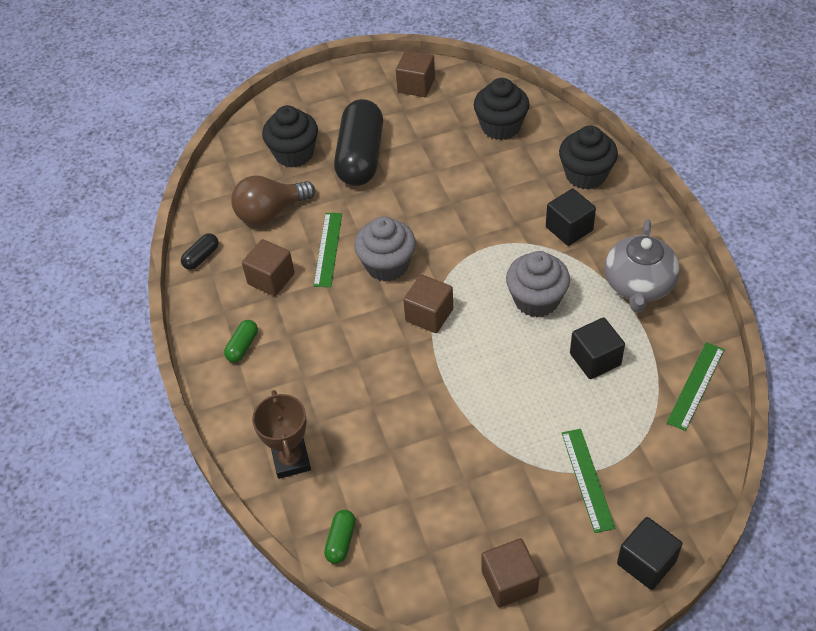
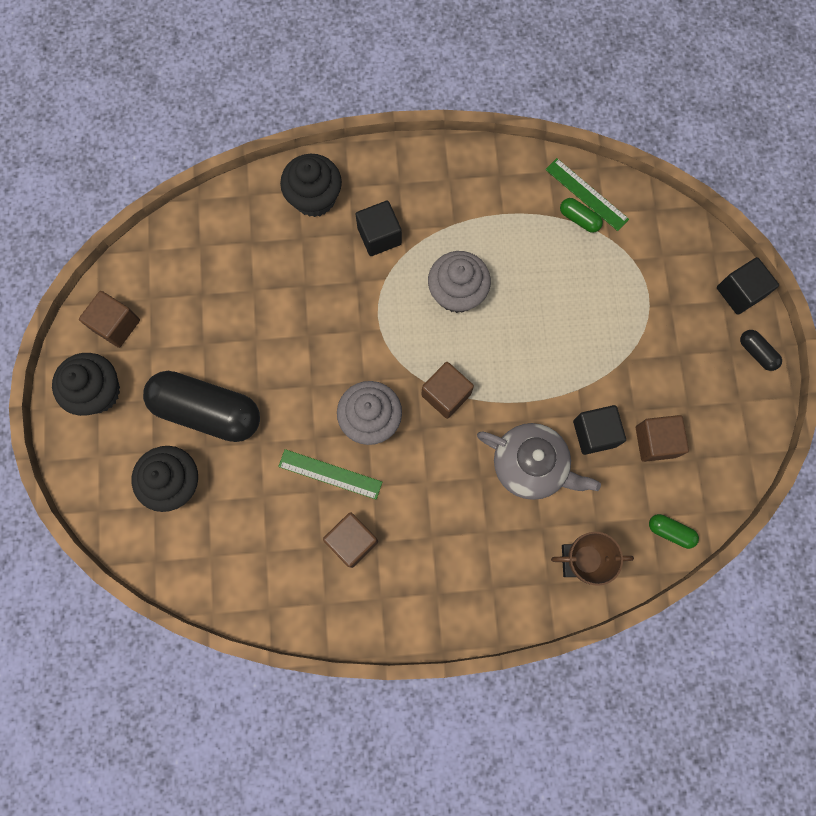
camera: 80 degrees left, 25 degrees up
(201, 257) = (297, 612): black capsule -> black capsule (756, 353)
(243, 346) = (432, 585): green capsule -> green capsule (579, 219)
(270, 213) = (257, 525): brown light bulb -> none
(501, 127) = (216, 256): black cupcake -> black cupcake (98, 392)
(509, 582) = (735, 402): brown cube -> brown cube (655, 442)
(587, 479) = (656, 311): green ruler -> none
(595, 359) = (538, 264): black cube -> black cube (594, 433)
(638, 285) = (466, 200): grey teapot -> grey teapot (530, 465)

